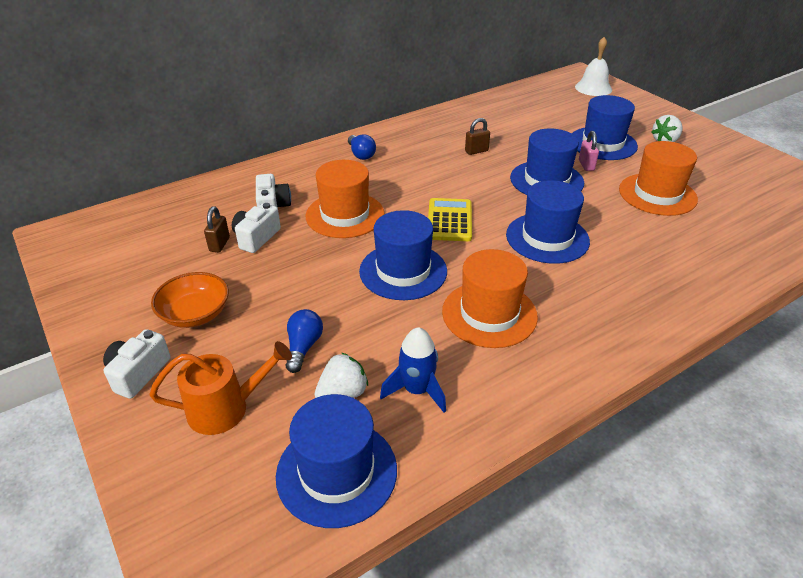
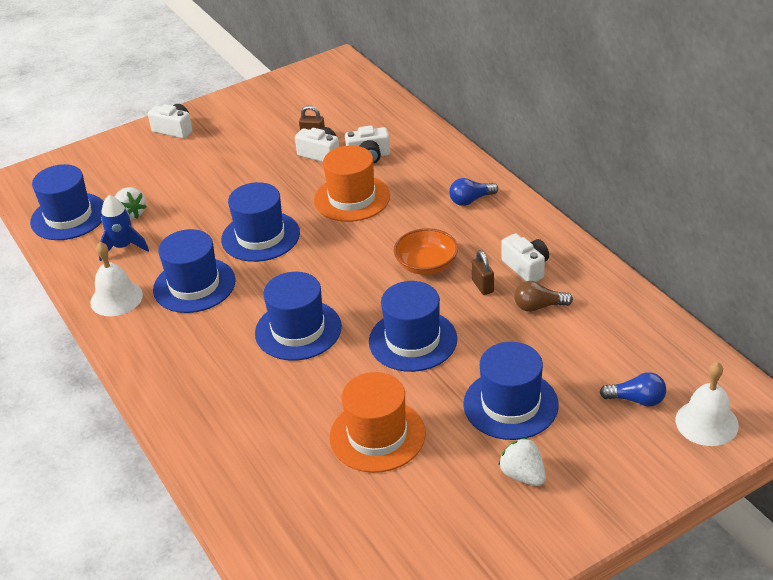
camera: 95 degrees right, 0 degrees up
(195, 314) = (228, 141): orange bowl -> orange bowl (426, 264)
(226, 408) = (133, 168): orange watering can -> none
(303, 347) = (180, 193): blue light bulb -> blue light bulb (636, 400)
(449, 220) = (336, 264): yellow calculator -> none
(452, 134) = (526, 267): none -> white camera
(489, 314) = (194, 285): orange hat -> blue hat
(497, 131) = (539, 306): none -> brown light bulb
(520, 381) = (116, 298): none -> white bell
(586, 165) = (449, 379): pink padlock -> none

